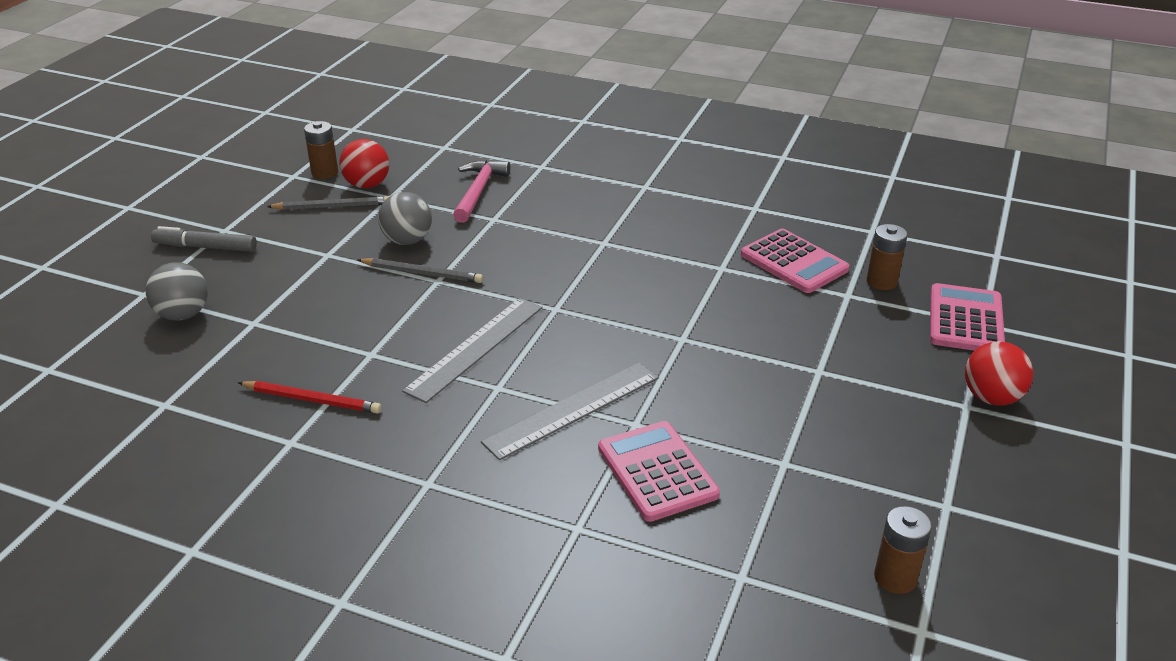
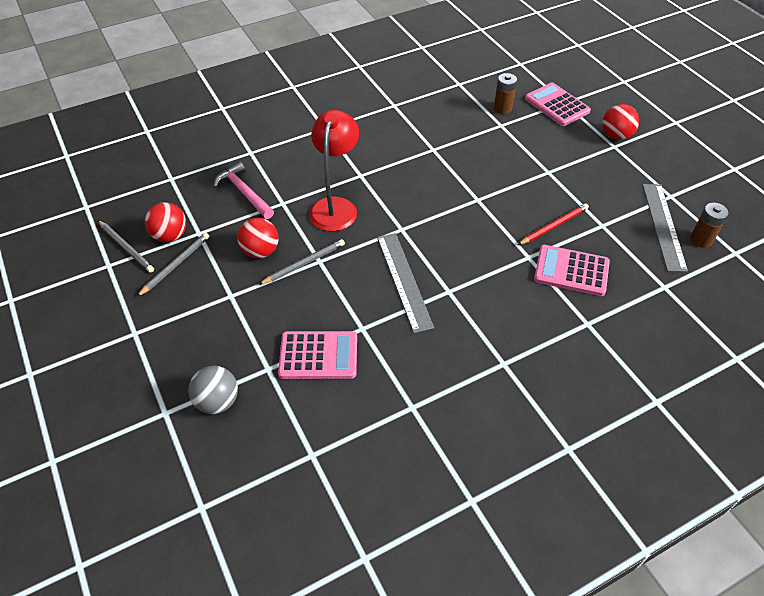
camera: 50 degrees left, 15 degrees up
(205, 247) = (145, 353): grey marker -> none
(312, 400) = (381, 377): red pencil -> red pencil (553, 226)
(325, 172) = (126, 247): brown battery -> grey pencil
(407, 241) = (260, 251): grey ball -> red ball
(532, 251) = (335, 206): none -> red lamp
(572, 409) = (495, 273): grey ruler -> grey ruler (663, 226)
(793, 262) = (456, 124): pink calculator -> pink calculator (318, 356)

